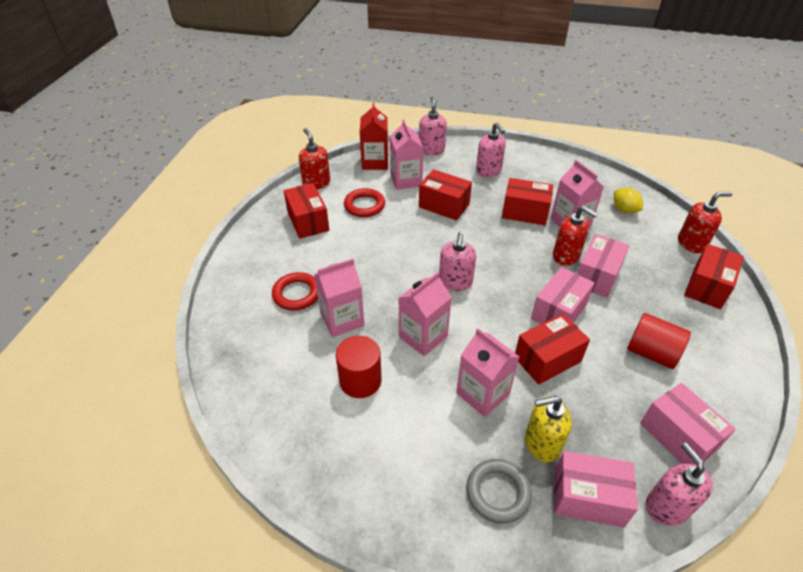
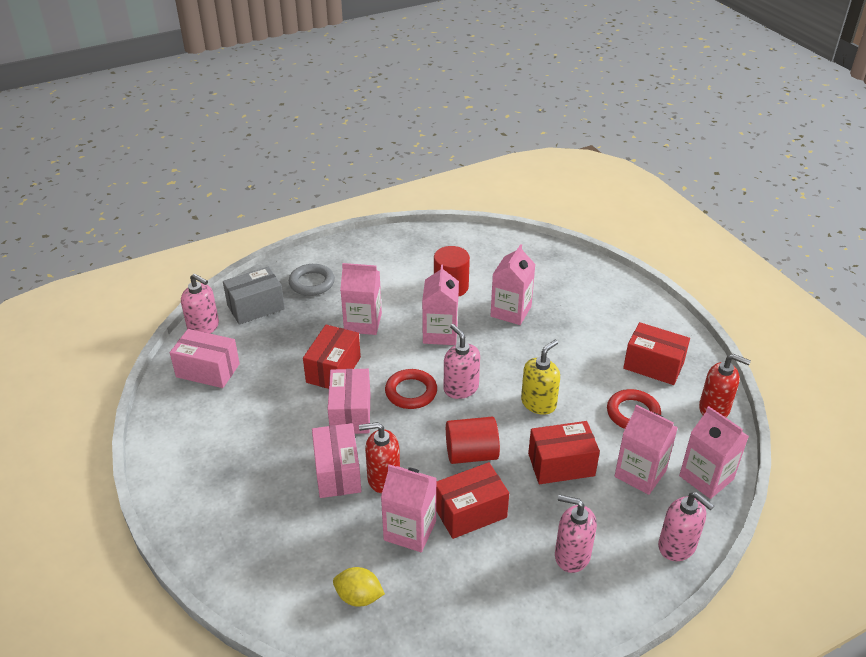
camera: 140 degrees right, 5 degrees down
(297, 294) = (567, 308): red ring -> red ring (411, 392)
(375, 162) = (706, 477): red carton -> pink carton
(541, 443) = (301, 317): yellow soap dispenser -> yellow soap dispenser (538, 403)
(588, 498) = (256, 307): pink box -> grey box
(651, 353) = (250, 422): red cylinder -> red cylinder (471, 454)
(691, 243) = (252, 588): red soap dispenser -> none
(707, 287) = (217, 528): red box -> none

